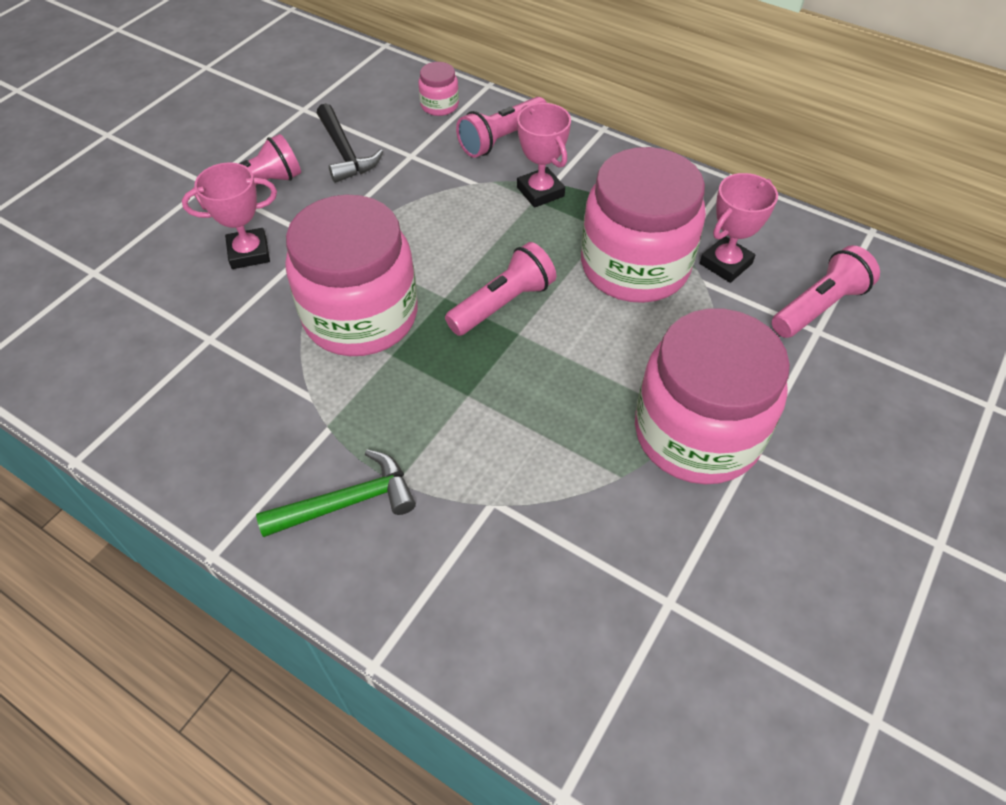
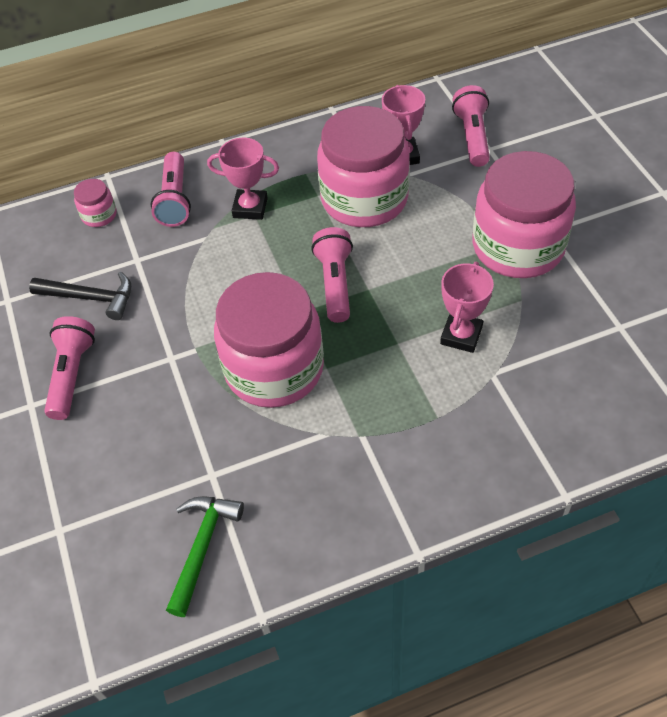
camera: 50 degrees left, 0 degrees up
(249, 253) = (142, 410): pink trophy -> pink trophy (461, 335)
(347, 502) = (433, 453): green hammer -> green hammer (202, 548)

